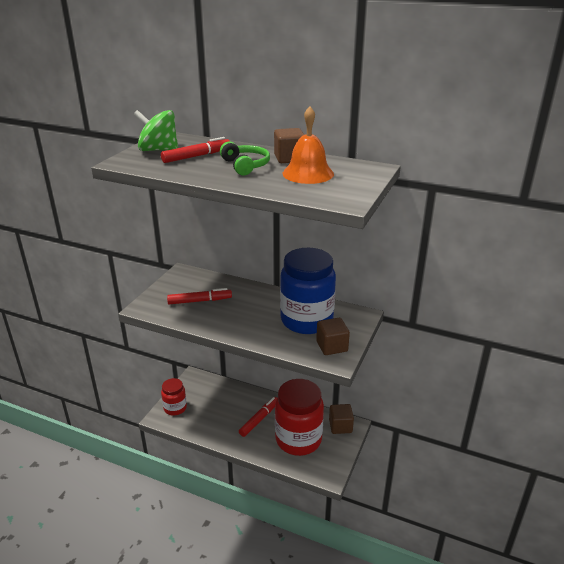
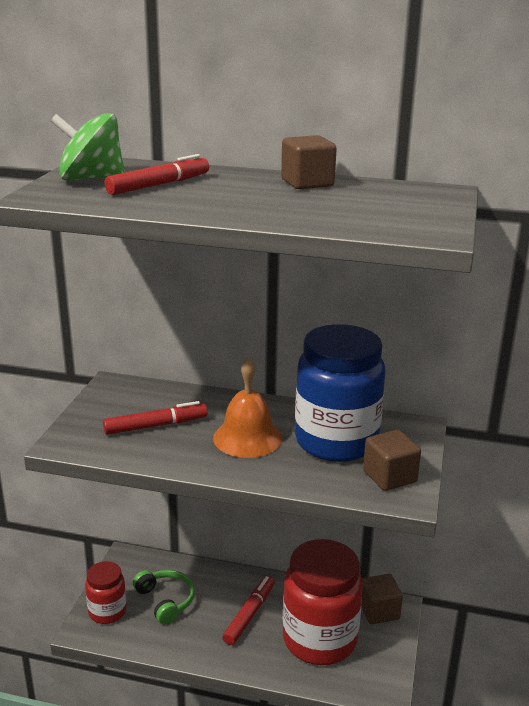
camera: 10 degrees left, 5 degrees down
(245, 165) = (245, 194): green headphones -> green headphones (166, 600)
(308, 173) = (349, 200): orange bell -> orange bell (247, 438)

